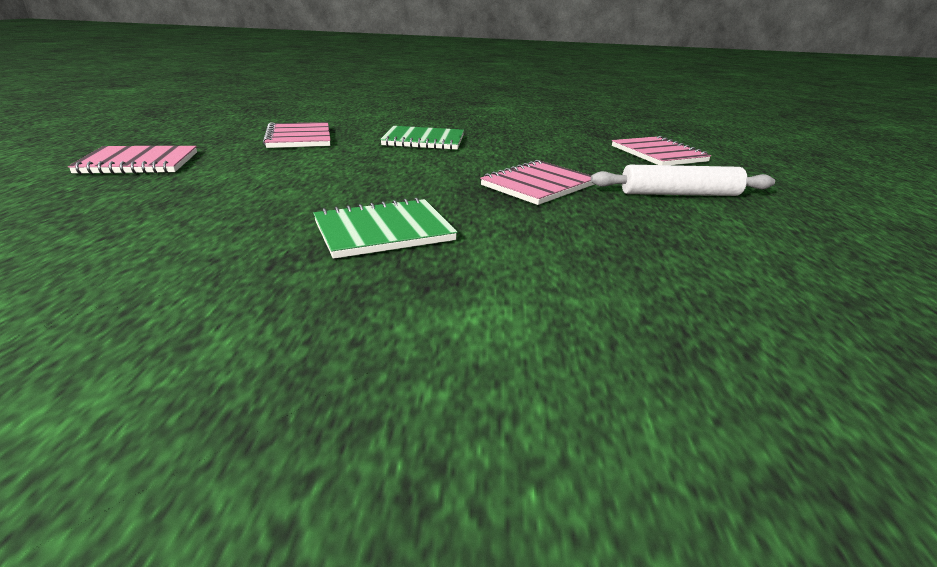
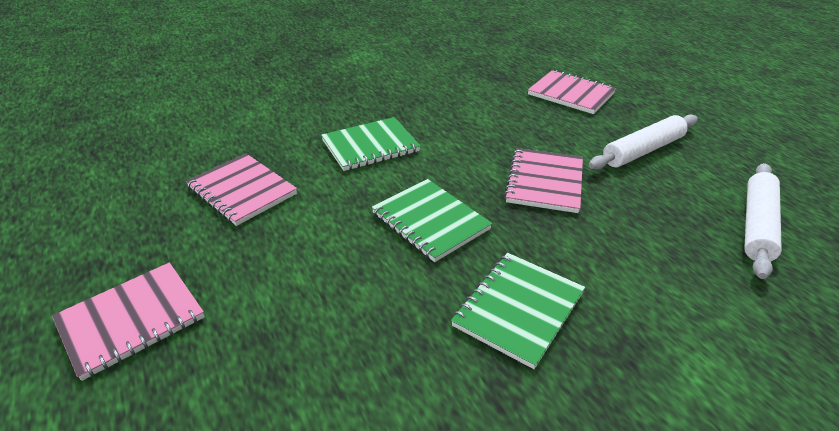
camera: 30 degrees left, 10 degrees up
(400, 178) = (430, 221): none -> green notebook
(740, 263) = (757, 225): none -> white rolling pin

